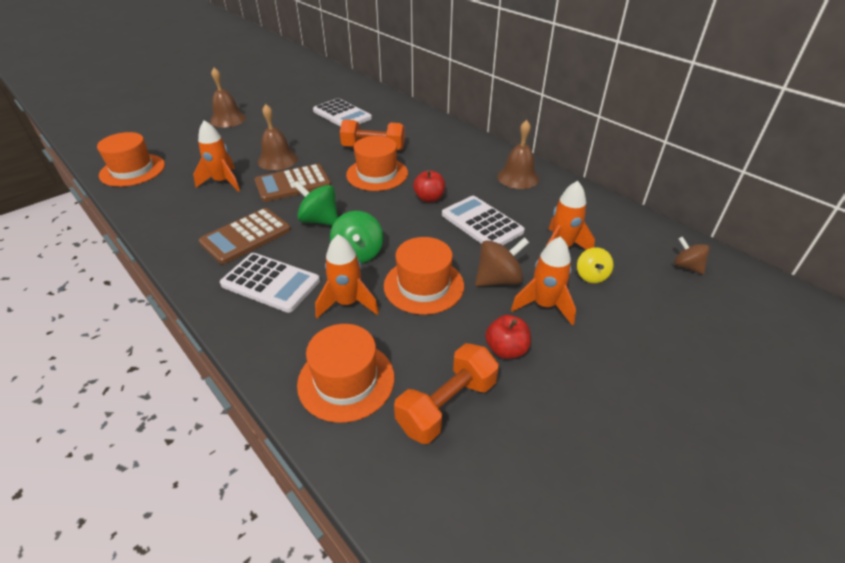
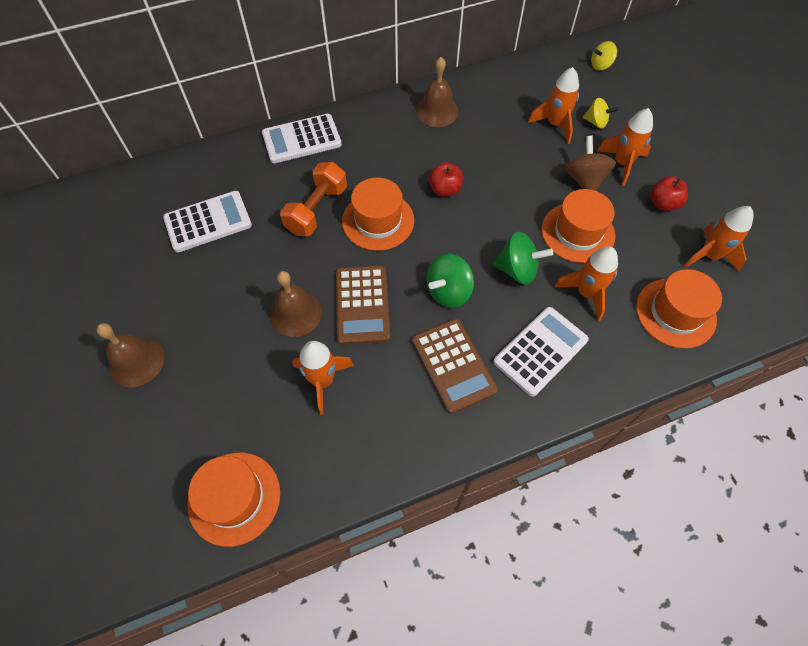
camera: 70 degrees left, 20 degrees up
(447, 405) = (709, 255): orange dumbbell -> orange rocket
(482, 223) = (502, 164): white calculator -> white calculator (301, 139)
(686, 266) = (600, 65): brown spinning top -> yellow spinning top

